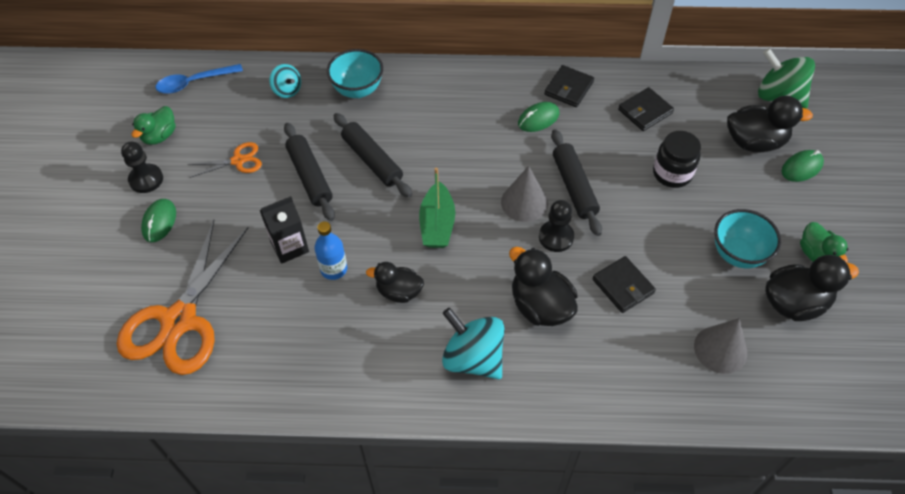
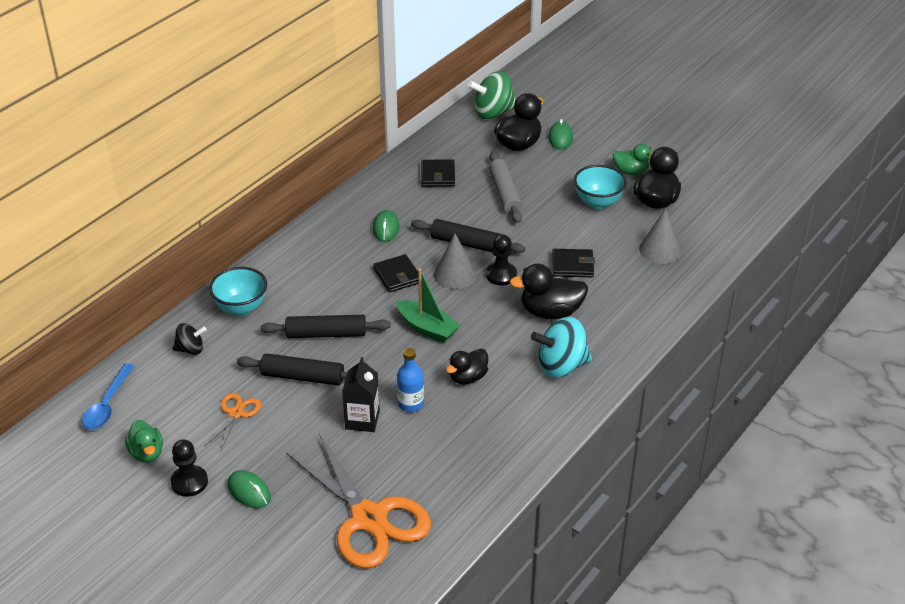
camera: 55 degrees left, 15 degrees down
(287, 90) = (190, 349): turquoise spinning top -> black spinning top
(568, 88) = (374, 199): black wallet -> black wallet (397, 276)
(672, 173) = (505, 193): black jar -> grey rolling pin

